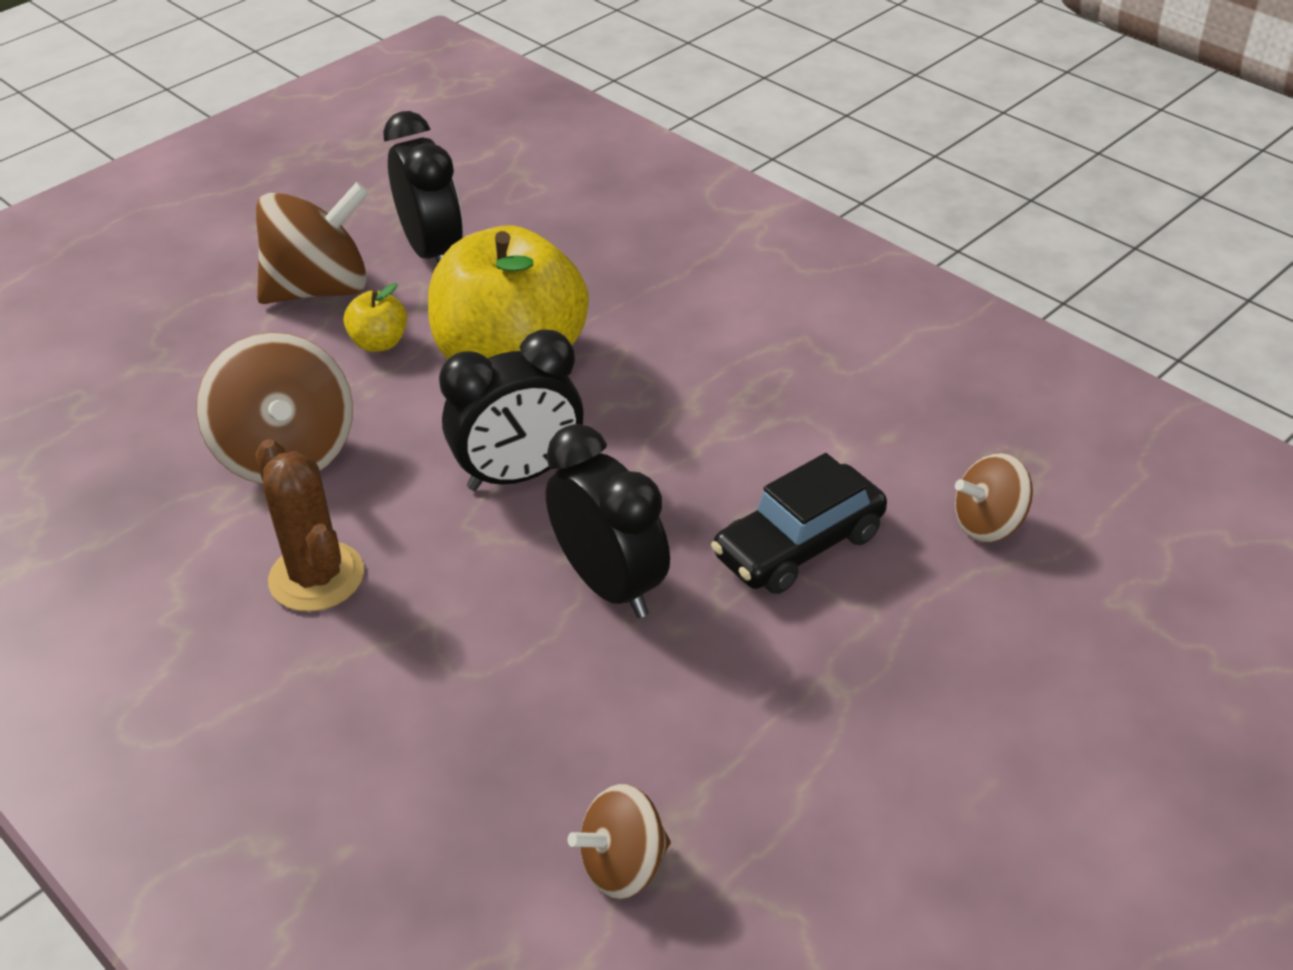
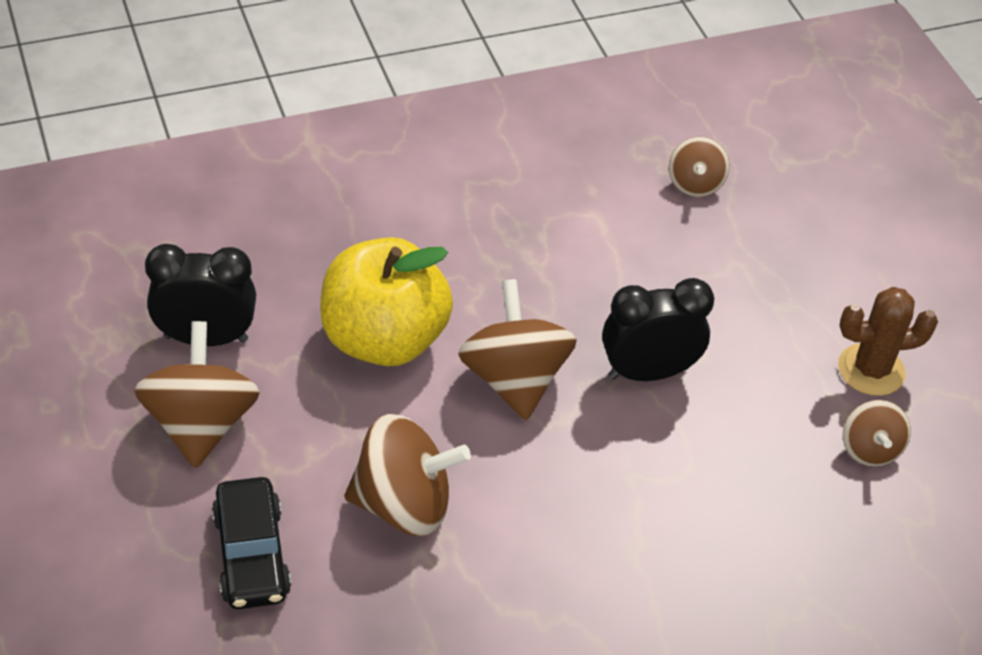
camera: 70 degrees left, 5 degrees up
(316, 577) = (552, 524): brown cactus -> brown cactus (871, 370)
(379, 343) = (304, 409): yellow apple -> none
(519, 474) = (514, 379): black clock -> brown spinning top
(799, 545) = (665, 272): black car -> black car (252, 555)

